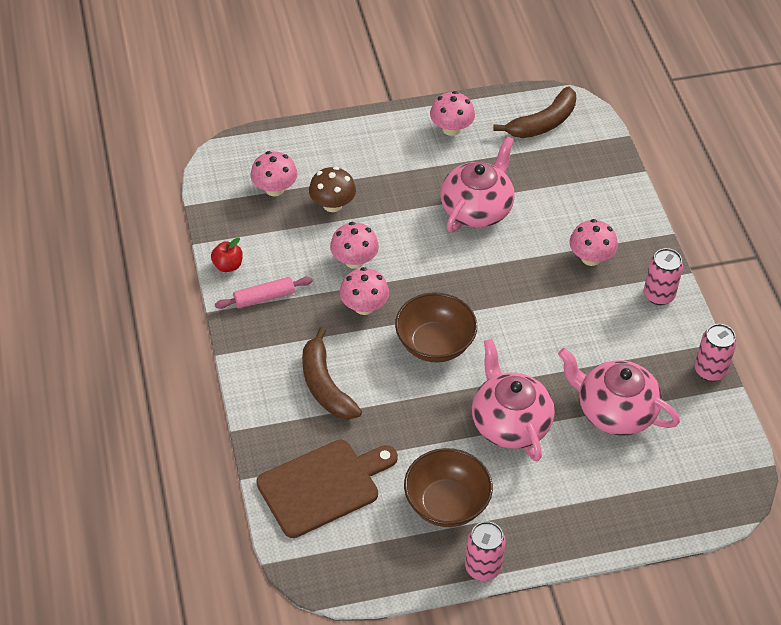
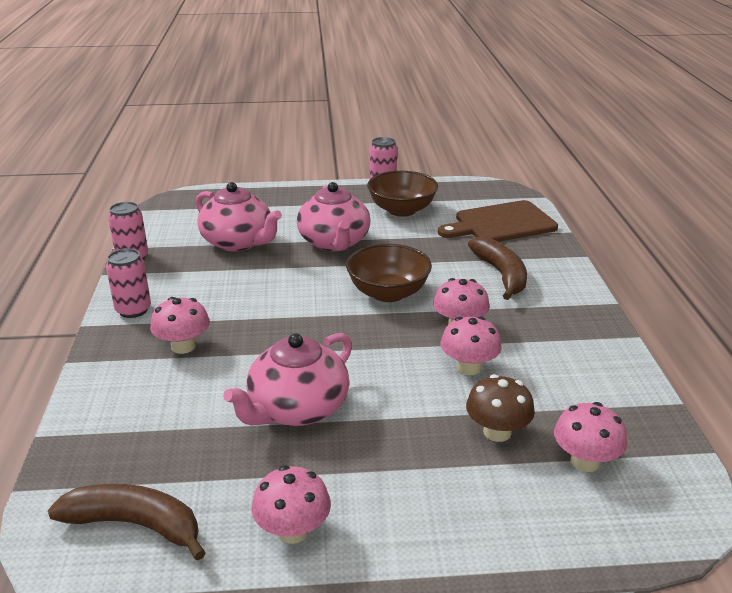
camera: 170 degrees left, 20 degrees down
(228, 265) = (628, 375): red apple -> none
(264, 297) = (575, 342): pink rolling pin -> none
(543, 123) = (135, 525): brown banana -> brown banana turned 45 degrees clockwise

